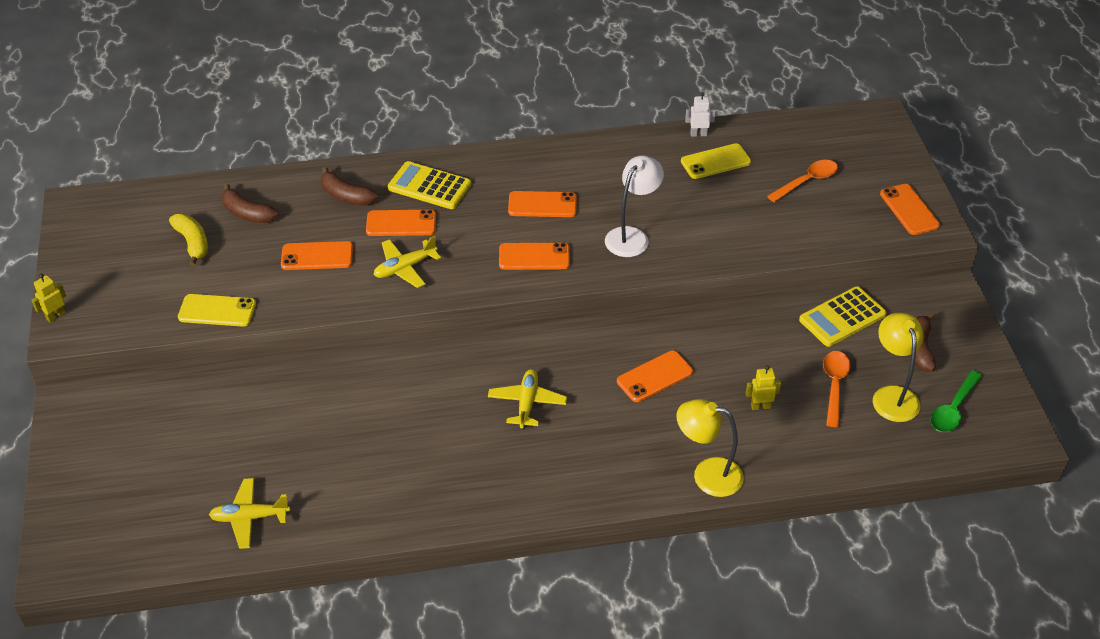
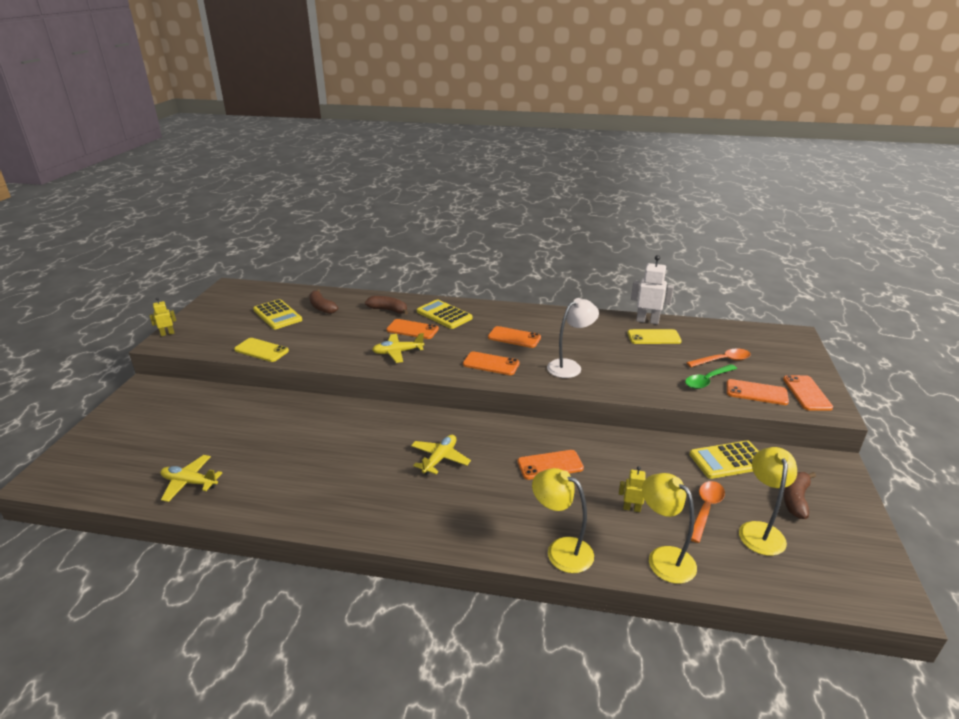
camera: 20 degrees right, 15 degrees down
(192, 243) = (277, 315): yellow banana -> yellow calculator
(317, 256) = (346, 335): orange phone -> orange phone (756, 393)
(346, 196) = (388, 310): brown banana -> brown banana turned 150 degrees clockwise
(698, 134) = (647, 321): white robot -> white robot, size x1.80
(809, 453) = (663, 558): none -> yellow lamp
(953, 409) = (820, 557): green spoon -> green spoon (707, 381)

